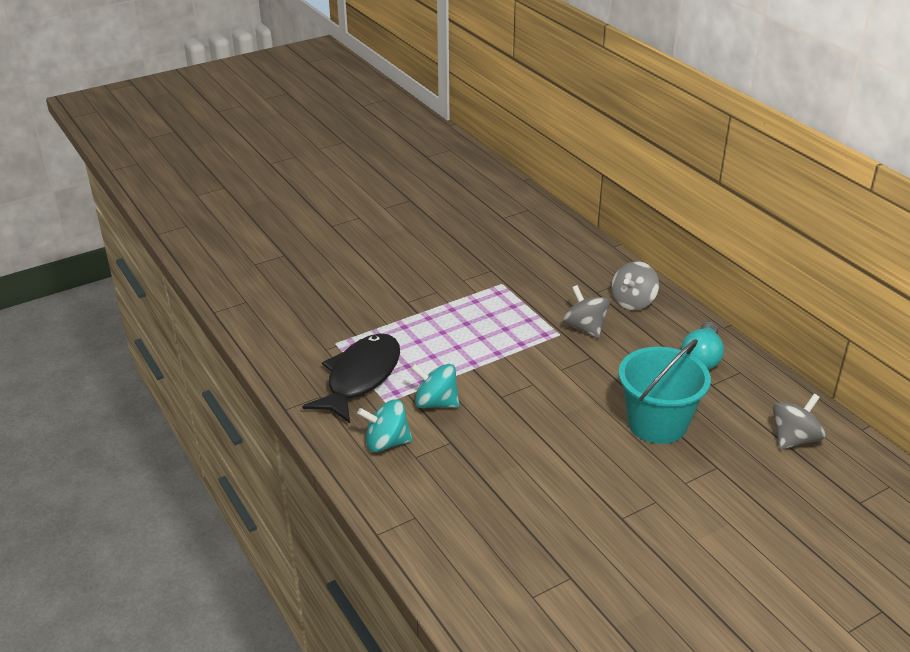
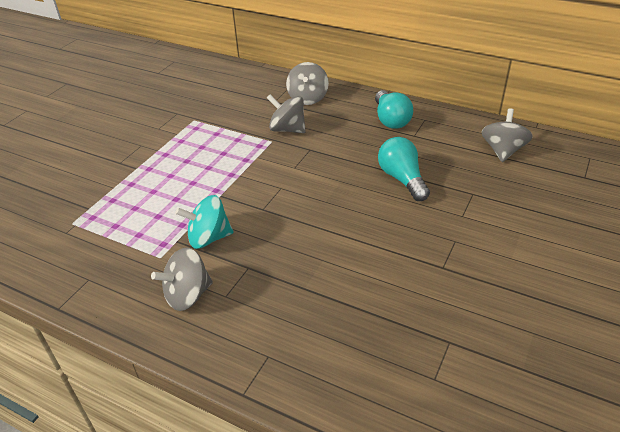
camera: 30 degrees left, 5 degrees up
(360, 378) = (119, 245): black fish -> none
(386, 443) = (188, 295): turquoise spinning top -> grey spinning top
(657, 423) = (402, 179): turquoise bucket -> turquoise light bulb

